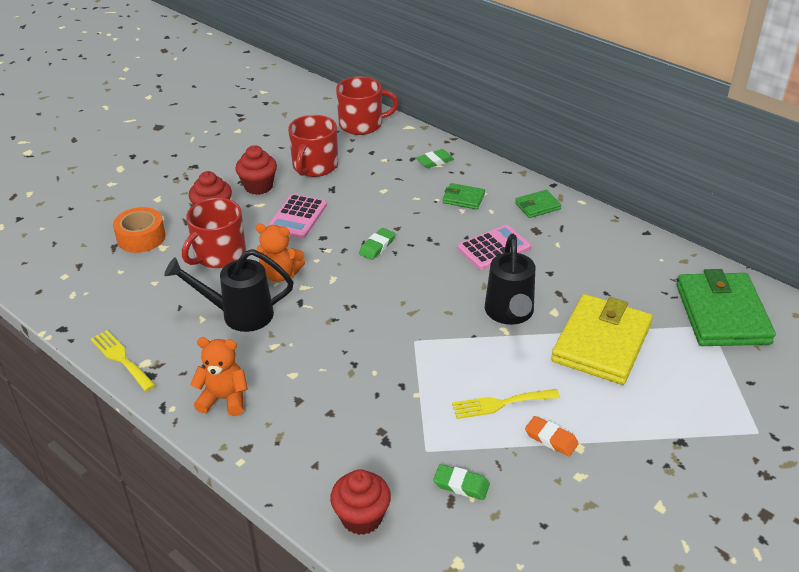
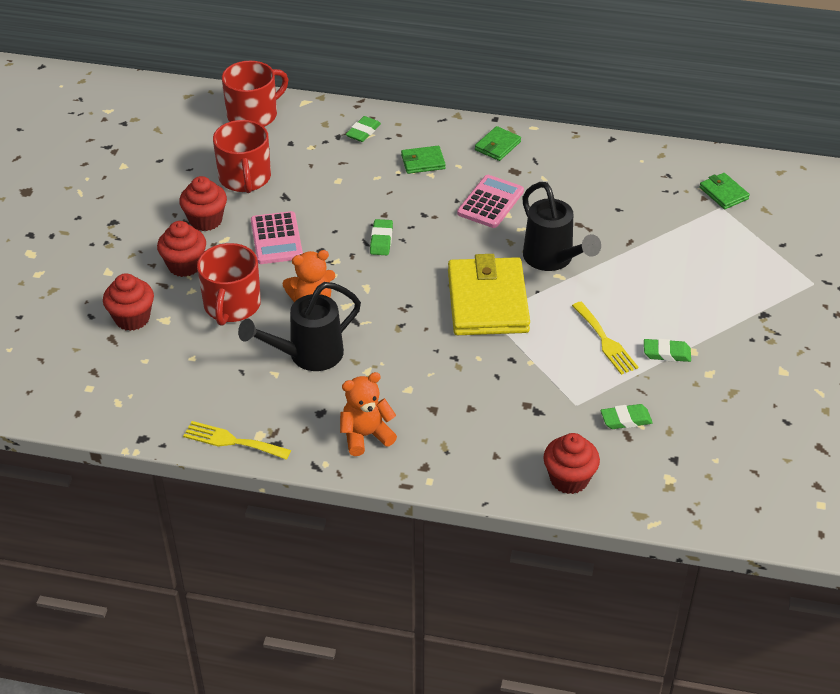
camera: 30 degrees left, 5 degrees up
(141, 237) = (132, 318): orange tape -> red cupcake
(500, 404) = (605, 341): yellow fork -> yellow fork turned 75 degrees counterclockwise
(551, 439) = (666, 353): orange eraser -> green eraser
(601, 343) = (647, 256): yellow wallet -> yellow wallet (487, 301)
(722, 314) = (723, 193): green wallet -> green wallet, size x0.46

